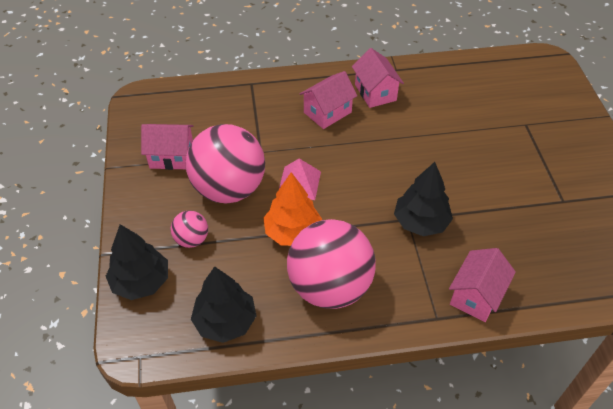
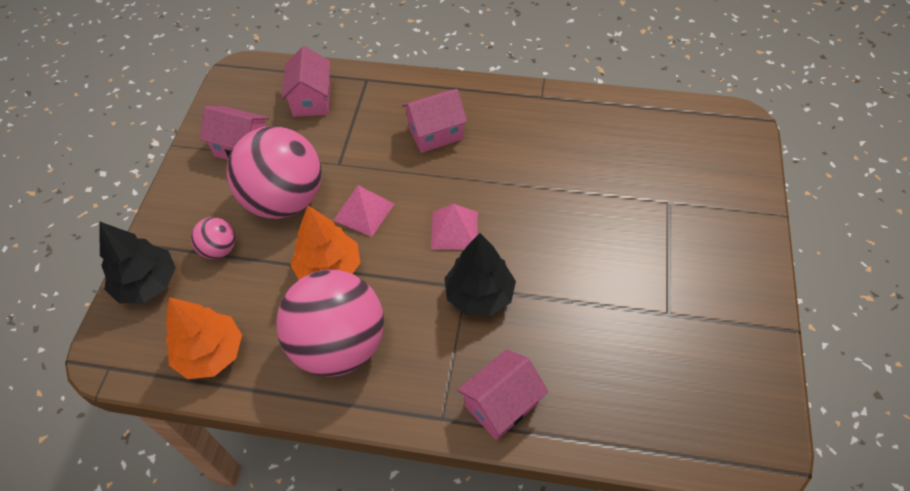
camera: 20 degrees right, 5 degrees up
(225, 321) = (210, 353): black tree -> orange tree
(375, 92) = (502, 120): pink house -> pink house (311, 100)
(378, 180) = (454, 230): none -> pink pyramid

